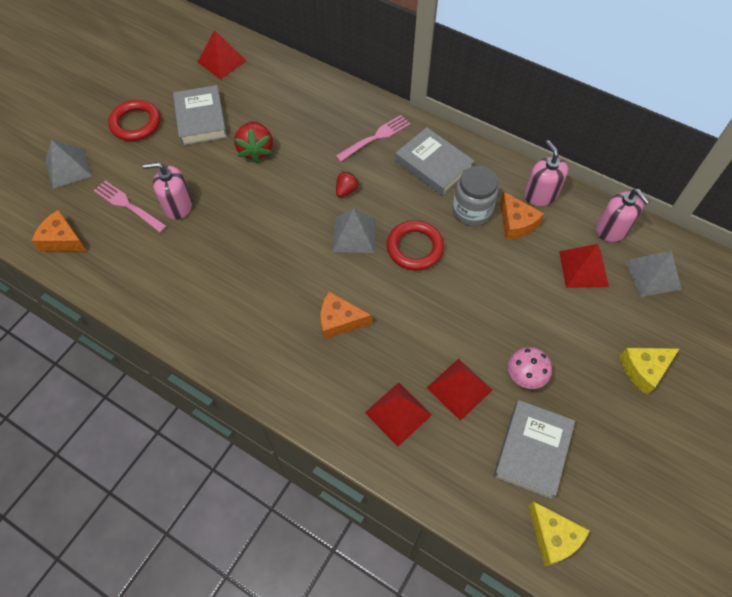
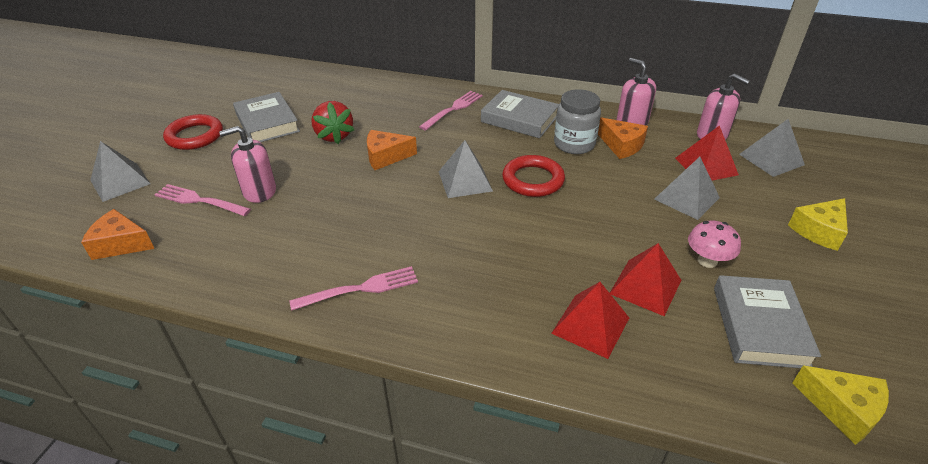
camera: 15 degrees left, 20 degrees down
(221, 61) = (277, 81): red pyramid -> none
(233, 332) = (360, 289): none -> pink fork
(339, 321) = (481, 254): orange cheese -> orange cheese (386, 156)
(346, 190) = (441, 149): red strawberry -> none
(544, 303) = (686, 198): none -> grey pyramid

